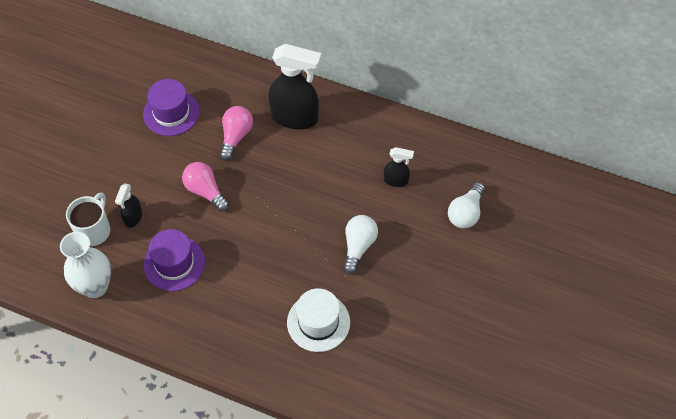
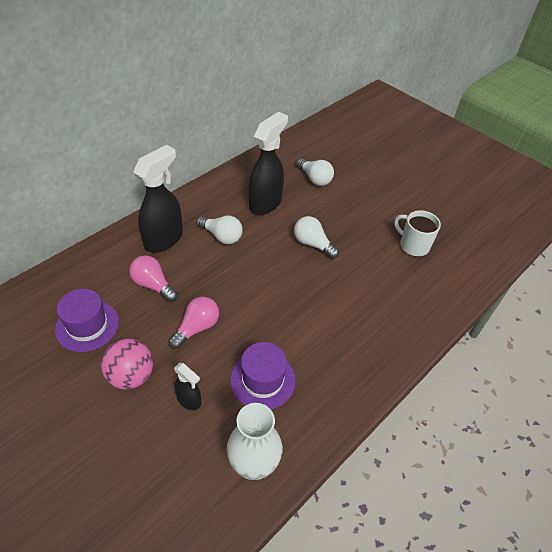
camera: 70 degrees left, 10 degrees down
(94, 230) = (182, 444): white mug -> white mug (413, 245)
(138, 167) = (131, 376): none -> pink ball
(205, 191) = (197, 328): pink light bulb -> pink light bulb turned 150 degrees clockwise
(318, 322) = (371, 292): white hat -> none
(324, 162) = (222, 236): none -> white light bulb
(396, 180) = (265, 203): black spray bottle -> black spray bottle, size x2.00

